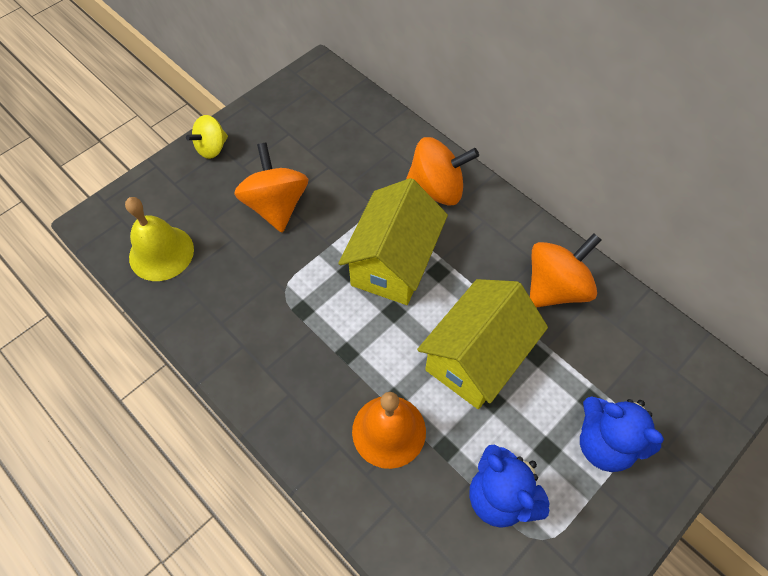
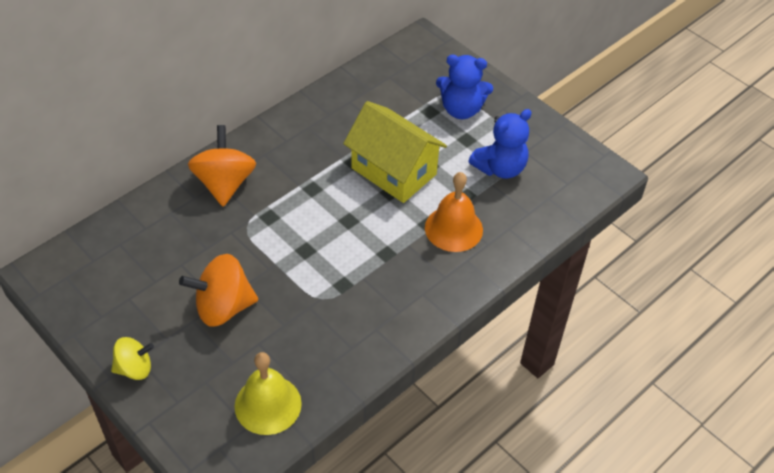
camera: 90 degrees left, 10 degrees down
(212, 148) = (134, 368): yellow spinning top -> yellow spinning top turned 60 degrees counterclockwise
(393, 263) = (300, 218): yellow house -> none
(555, 288) = (335, 118): orange spinning top -> none
(604, 443) = (461, 109): blue teddy bear -> blue teddy bear turned 60 degrees clockwise

